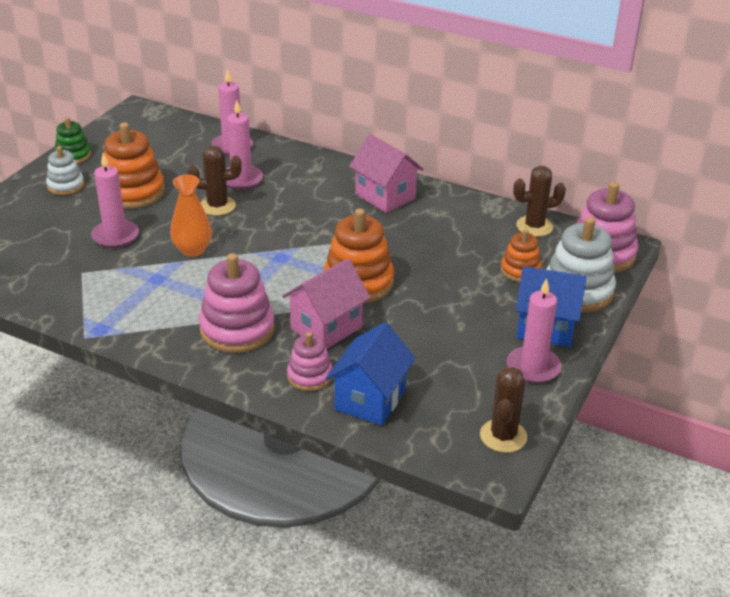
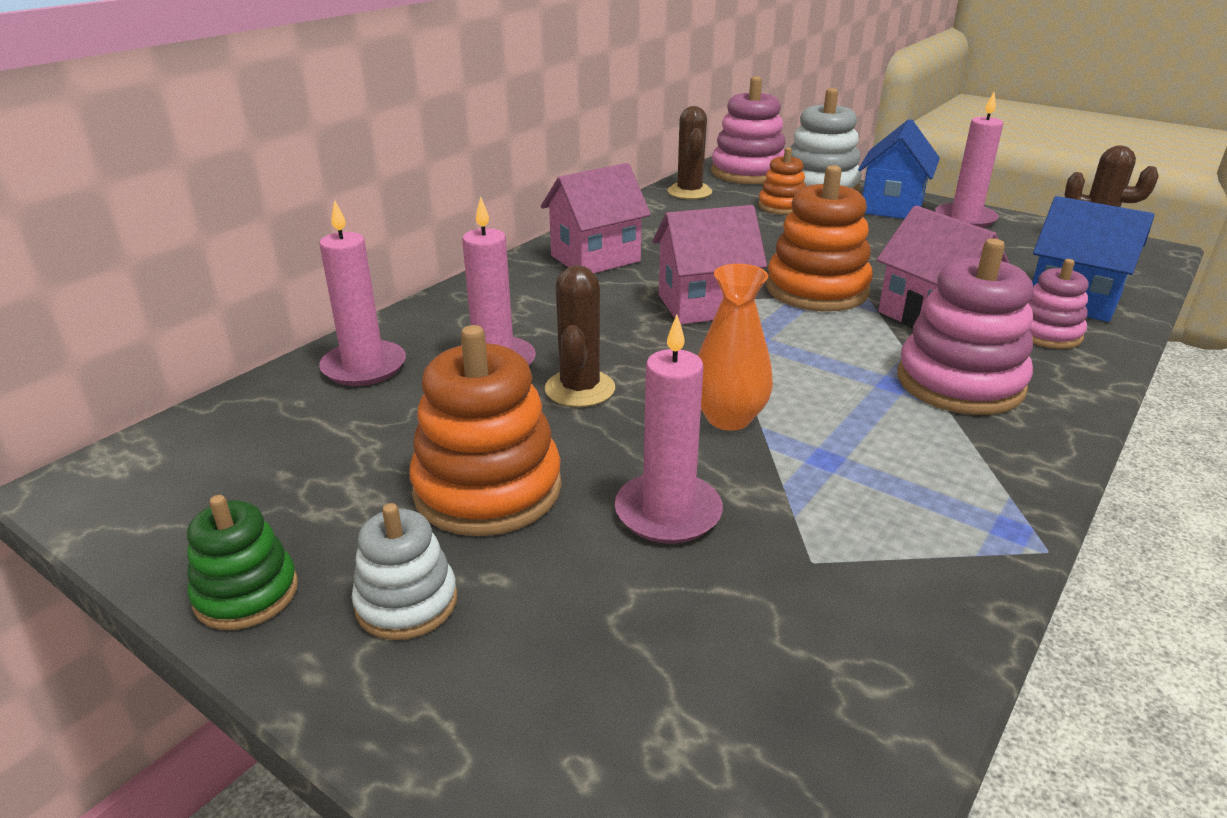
camera: 80 degrees left, 5 degrees down
(323, 239) = (704, 305): none -> pink house

